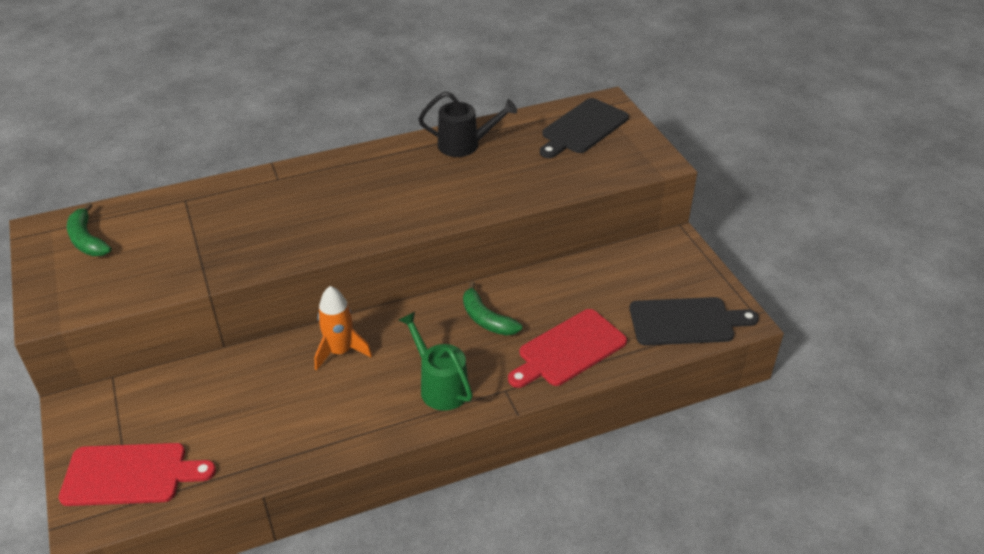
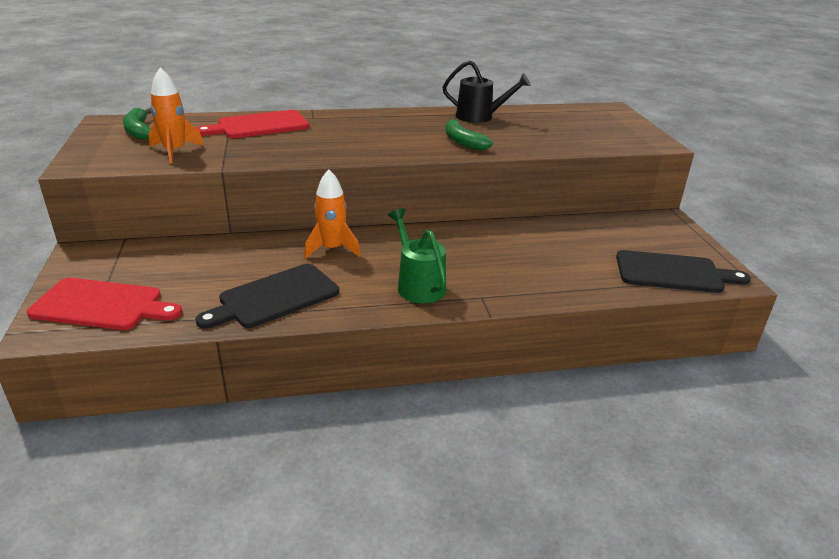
camera: 10 degrees right, 10 degrees down
(145, 270) = (175, 151): none -> orange rocket
(486, 319) = (475, 245): green banana -> green banana (463, 142)
(569, 349) = (551, 277): red cutting board -> red cutting board (259, 125)
(582, 128) = (587, 119): black cutting board -> black cutting board (275, 297)

